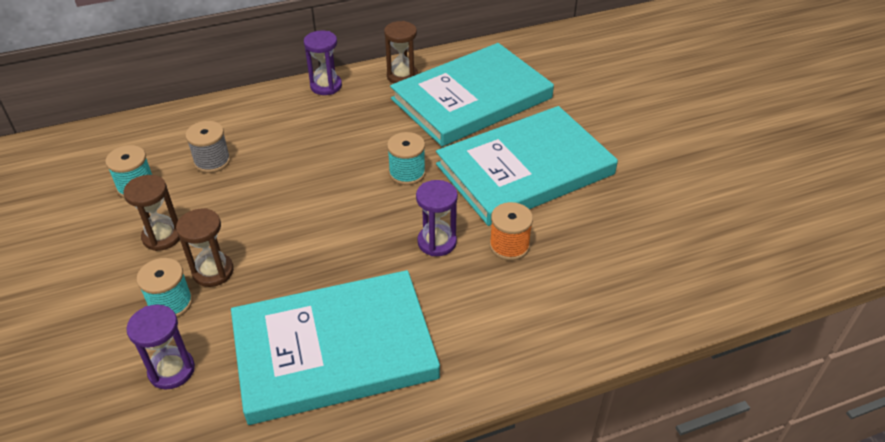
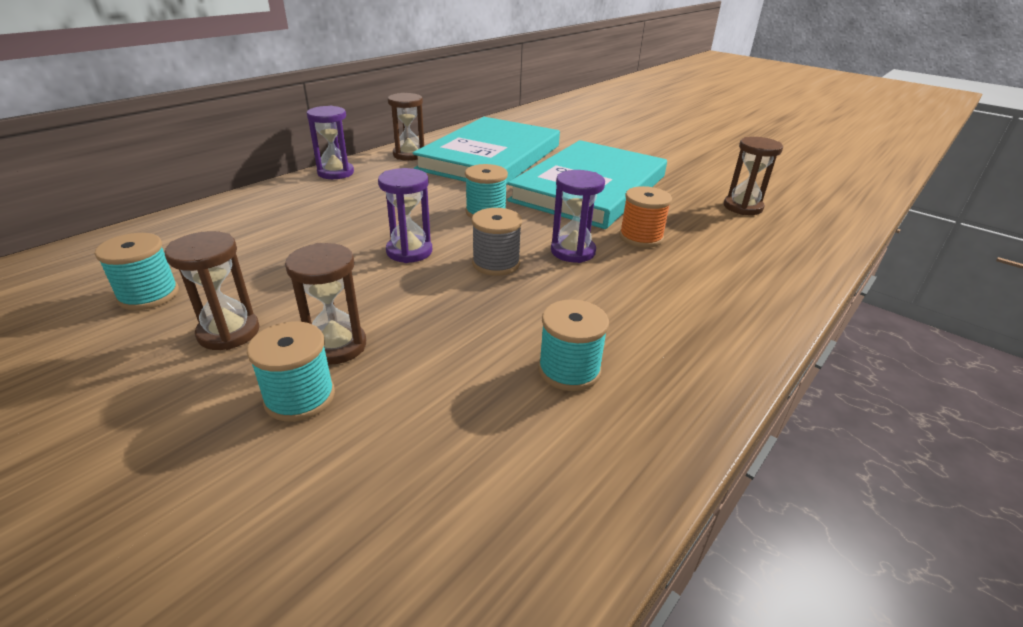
camera: 30 degrees left, 10 degrees down
(171, 370) = (368, 476): purple hourglass -> purple hourglass (409, 251)
(212, 161) = (246, 250): grey spool -> grey spool (496, 263)
(334, 349) = (569, 370): turquoise book -> turquoise spool
(649, 241) = (742, 207): none -> brown hourglass

